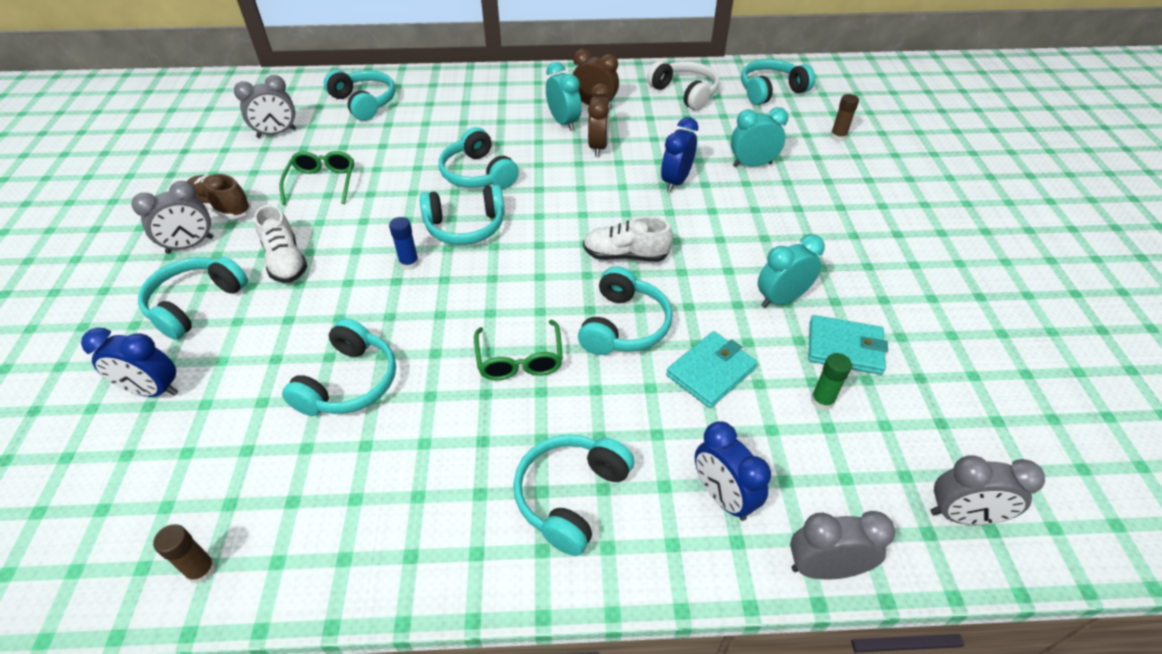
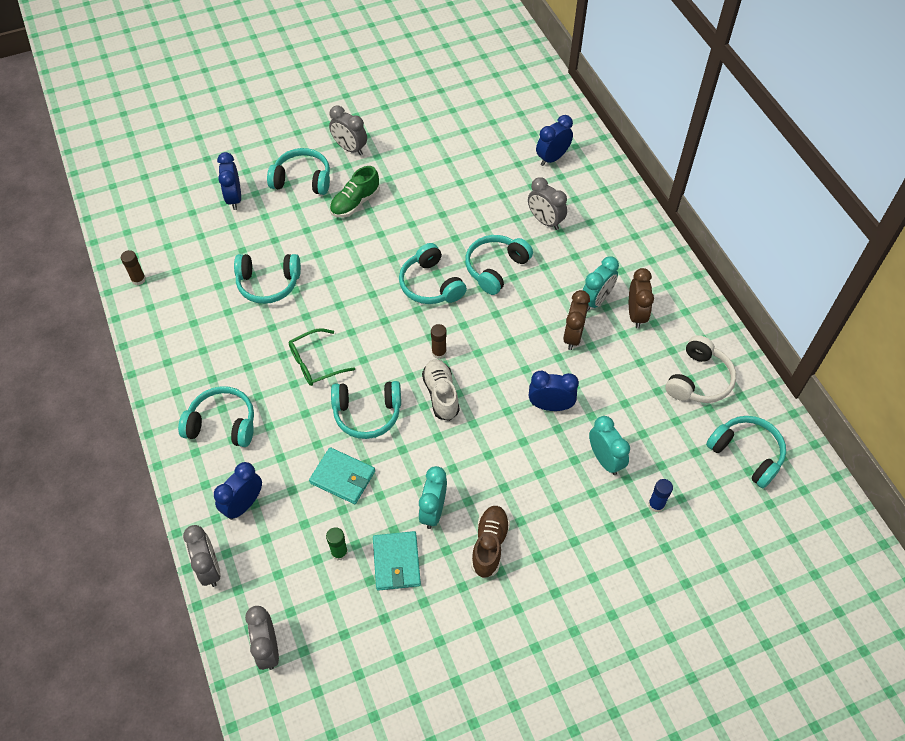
camera: 70 degrees right, 10 degrees up
(222, 208) = (391, 143): brown shoe -> brown shoe (489, 545)
(277, 133) = (485, 127): grey clock -> grey clock (545, 221)
(286, 261) = (355, 203): white shoe -> green shoe
(322, 183) = (441, 182): green glasses -> none
(364, 103) = (552, 158): turquoise headphones -> blue clock
(409, 263) = (380, 268): blue glue stick -> blue glue stick (656, 505)
(598, 147) = (573, 336): brown clock -> brown clock turned 120 degrees clockwise
(781, 299) = (433, 511): turquoise clock -> turquoise clock turned 120 degrees counterclockwise
(838, 136) = (691, 527): brown glue stick -> brown glue stick (439, 352)

